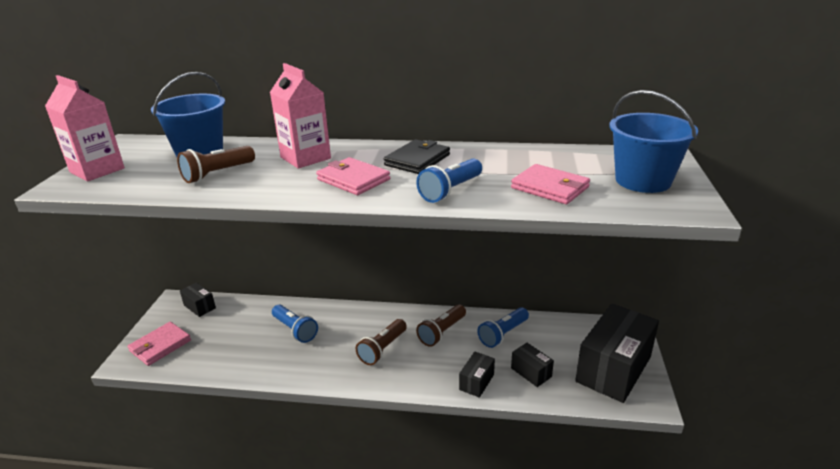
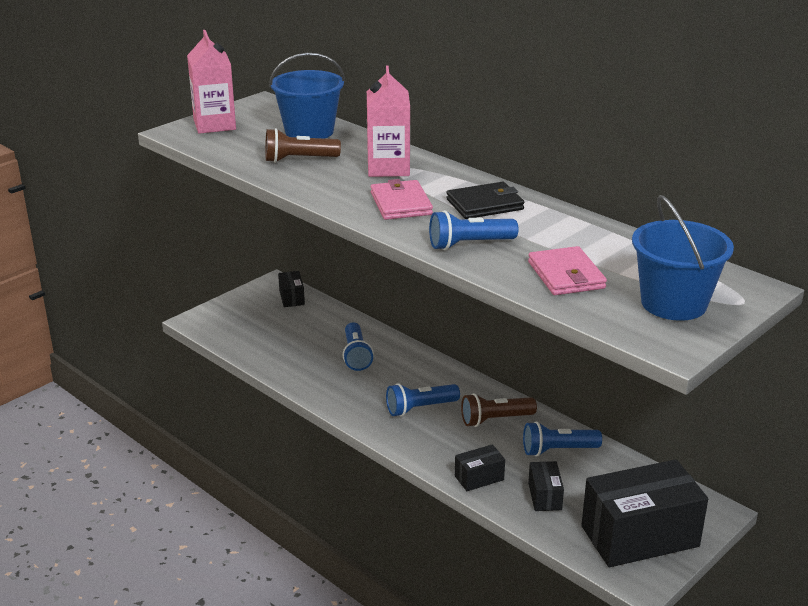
camera: 35 degrees right, 0 degrees up
(160, 346) = (232, 319): pink wallet -> none
(382, 349) = (420, 408): brown flashlight -> blue flashlight

